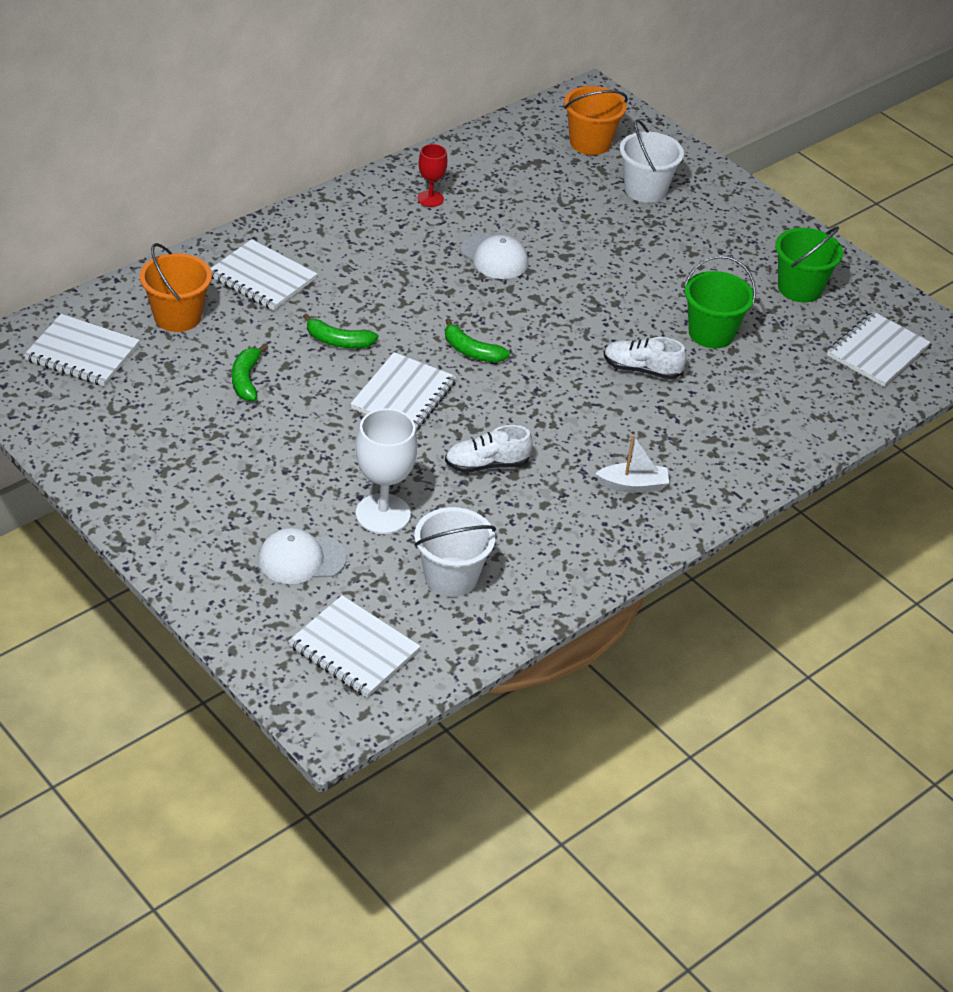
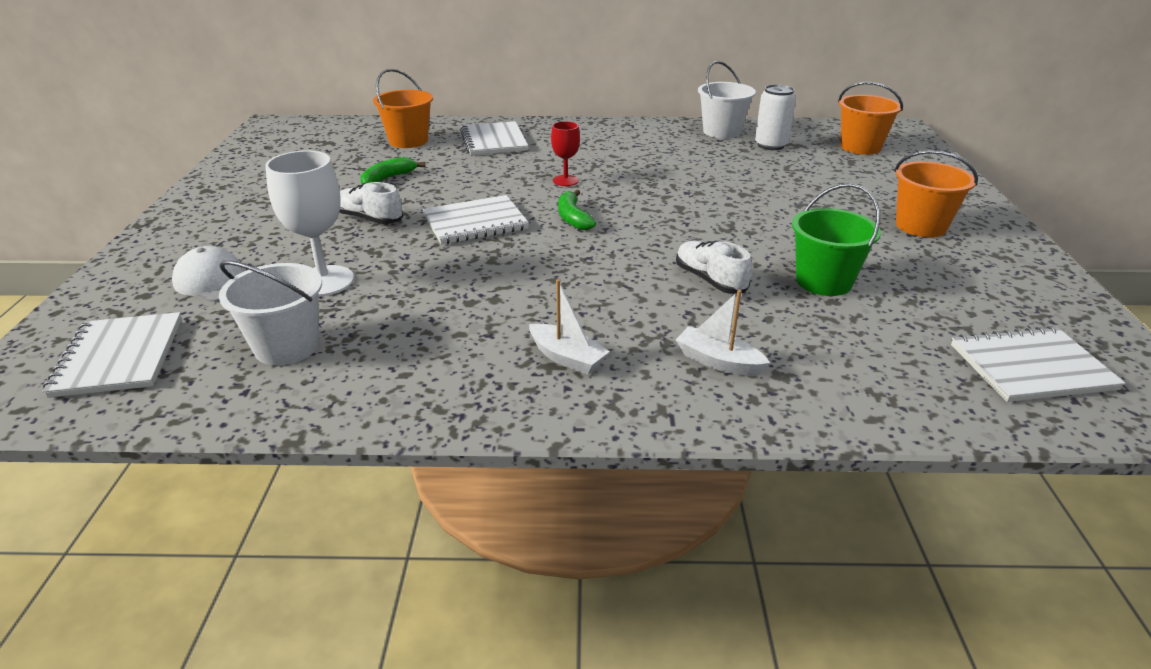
camera: 45 degrees right, 10 degrees down
(82, 353) = (324, 138): white notebook -> none
(338, 341) = (484, 181): green banana -> none
(430, 199) = (679, 140): red goblet -> red goblet (565, 180)
(486, 464) = (460, 286): white shoe -> white shoe (369, 219)
(494, 257) = (681, 178): white cap -> none
(516, 172) = (771, 145): none -> white can
(645, 189) = (878, 181): white bucket -> white bucket (722, 132)
(719, 439) = (718, 361): none -> white boat
(720, 238) = (920, 226): none -> orange bucket
(799, 288) = (977, 284): green bucket -> none

